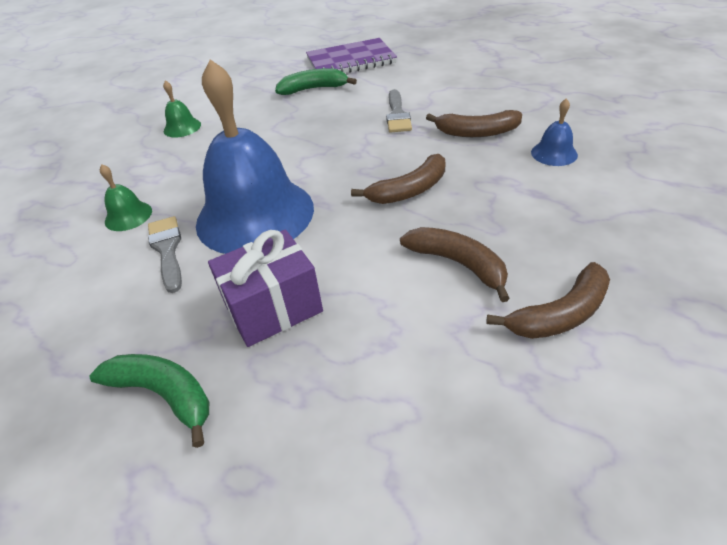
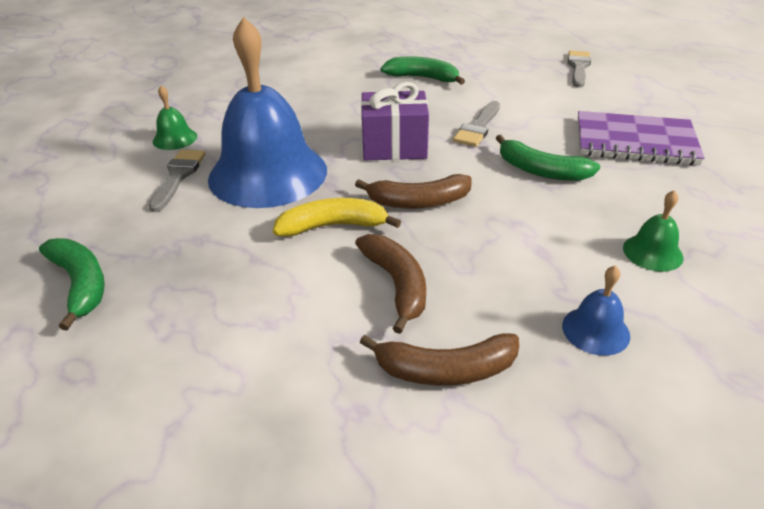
camera: 25 degrees right, 5 degrees down
(182, 127) = (279, 78): green bell -> green bell (652, 252)
(273, 308) = (211, 255): purple gift -> purple gift (394, 147)
(351, 61) = (484, 61): purple notebook -> purple notebook (635, 141)
(359, 237) = (333, 226): none -> yellow banana
(427, 46) = (578, 67): none -> grey brush
(476, 132) = (540, 170): brown banana -> green banana
(554, 153) = (603, 220): blue bell -> blue bell (595, 330)

